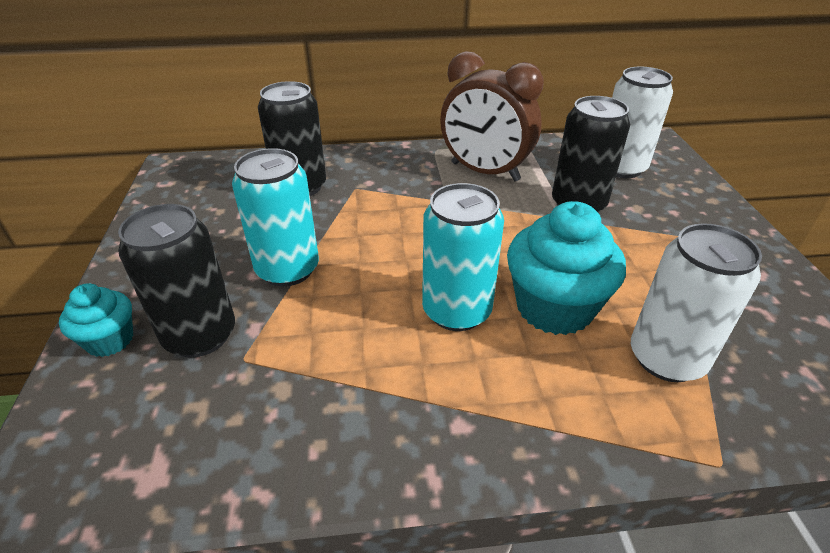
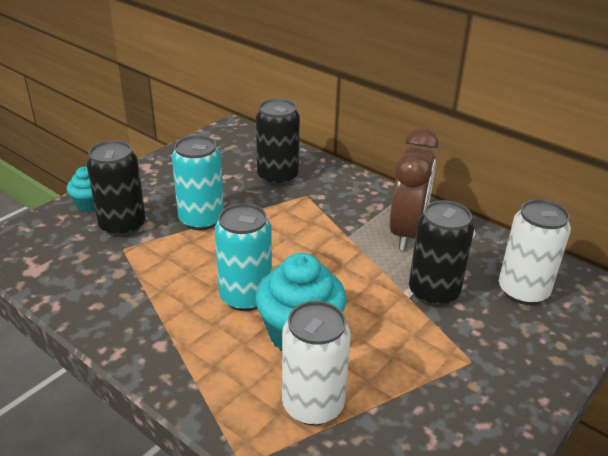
camera: 45 degrees right, 5 degrees down
(484, 172) = (407, 232): brown clock -> brown clock turned 150 degrees counterclockwise

